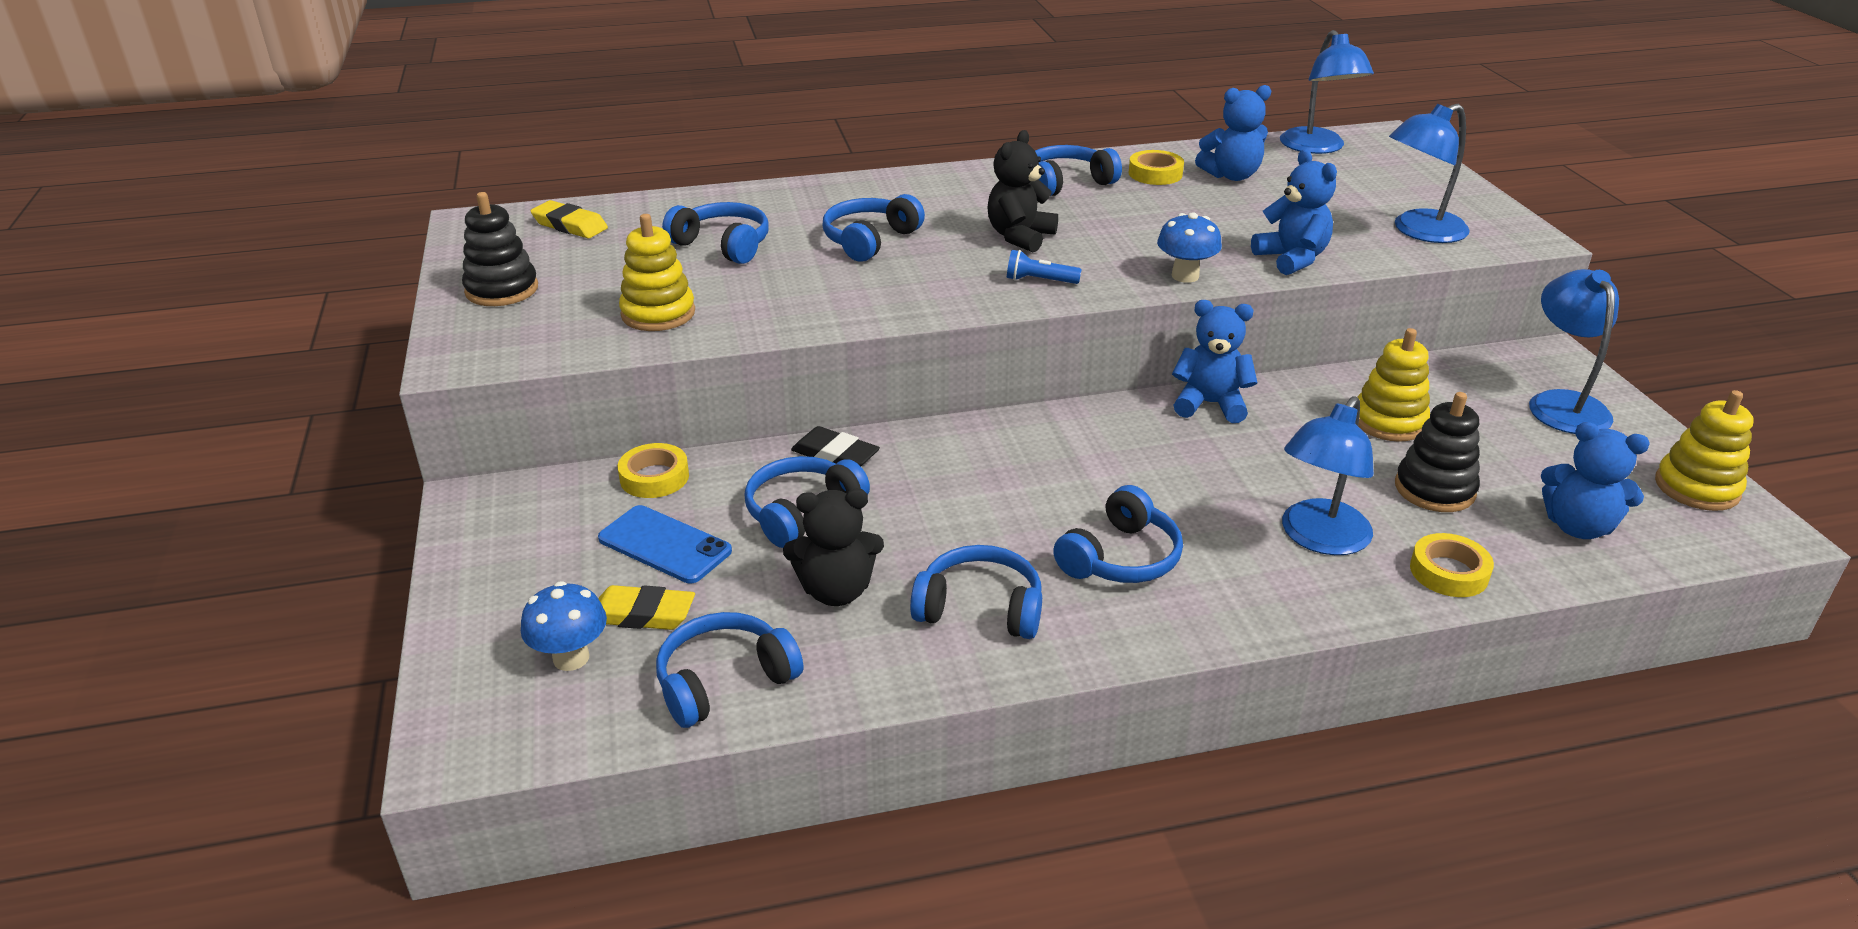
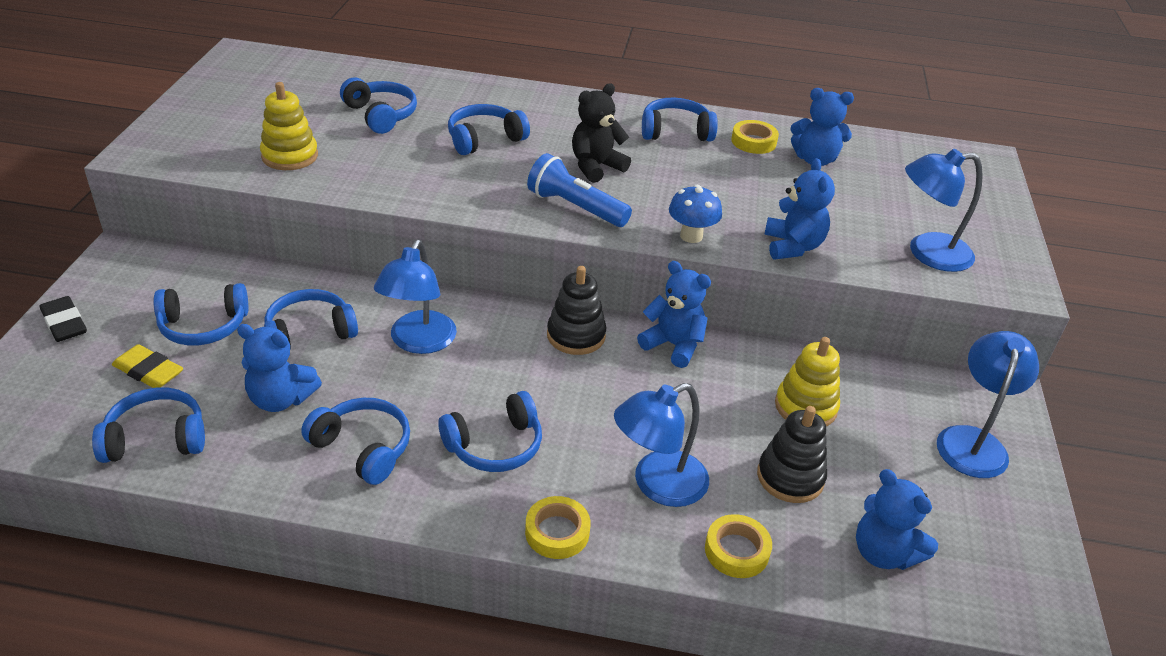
camera: 20 degrees right, 5 degrees up
(502, 290) = (210, 109): black stacking toy -> black stacking toy (576, 335)
(570, 225) = (296, 72): yellow eraser -> none
(571, 658) = (82, 386): blue mushroom -> none
(654, 477) = (239, 274): yellow tape -> yellow tape (557, 532)
(664, 545) = (203, 326): blue phone -> blue headphones
(835, 455) = (368, 297): black eraser -> black eraser (64, 323)
(836, 591) = (281, 399): black teddy bear -> blue teddy bear
(1039, 280) = (575, 207): blue flashlight -> blue flashlight, size x1.79
(1317, 147) = (913, 154): blue lamp -> blue lamp (418, 342)
(1696, 488) = (1026, 557): yellow stacking toy -> none

